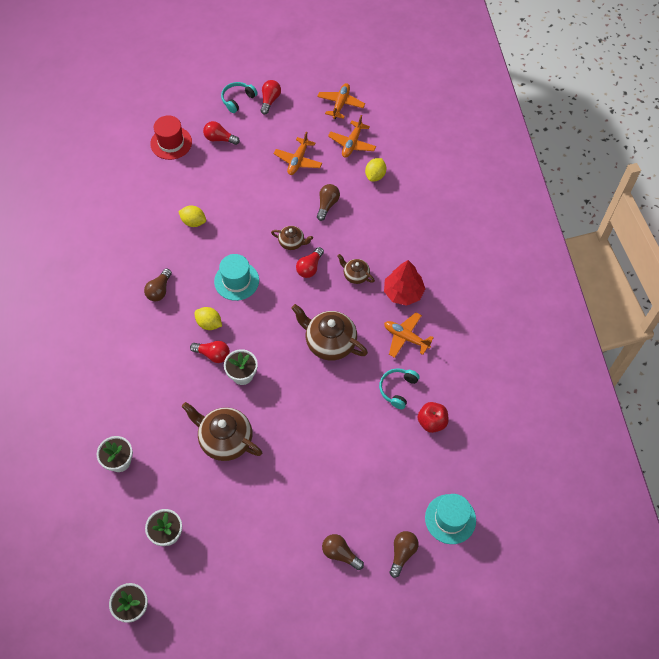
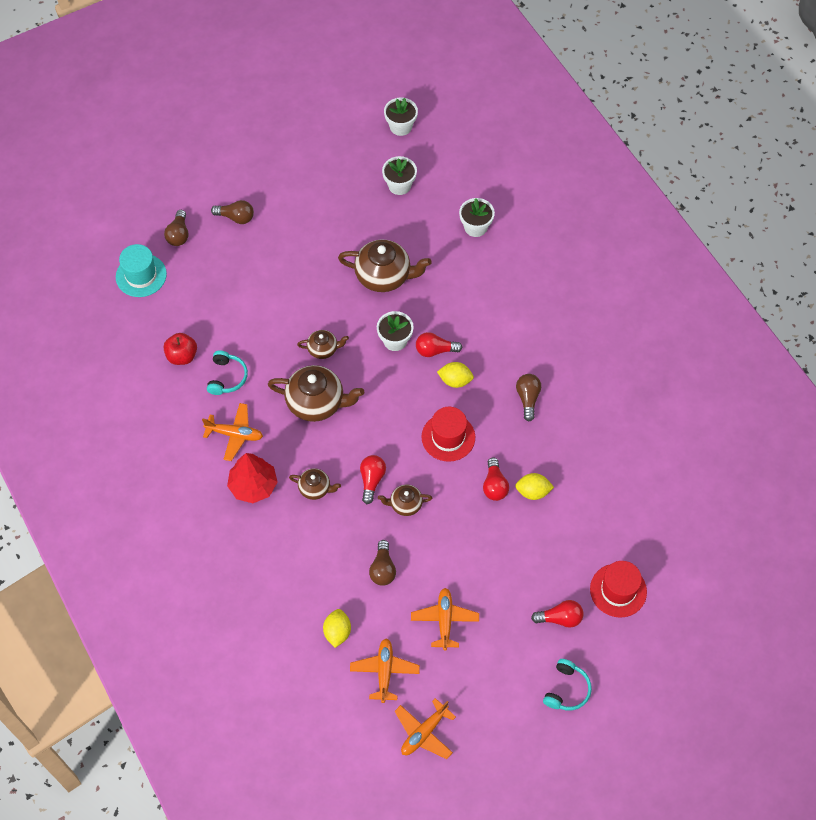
camera: 160 degrees right, 0 degrees up
(236, 281) = (448, 437): turquoise hat -> red hat
(270, 100) = (523, 704): red light bulb -> red light bulb (494, 485)
(306, 387) = (323, 349): none -> brown teapot
(340, 104) = (424, 732): orange plane -> orange plane turned 45 degrees clockwise

